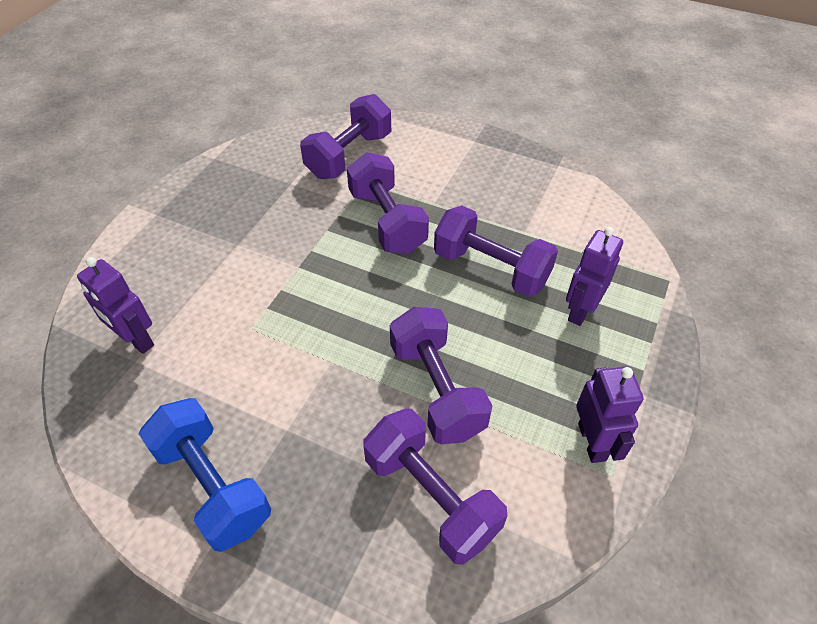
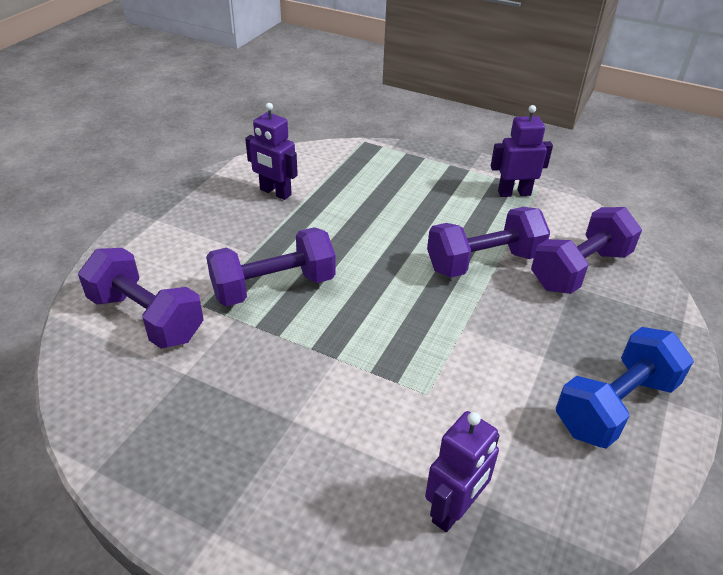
camera: 90 degrees left, 10 degrees down
(491, 268) = (347, 223): purple dumbbell -> none
(580, 310) = (395, 183): purple robot -> purple robot (275, 192)

